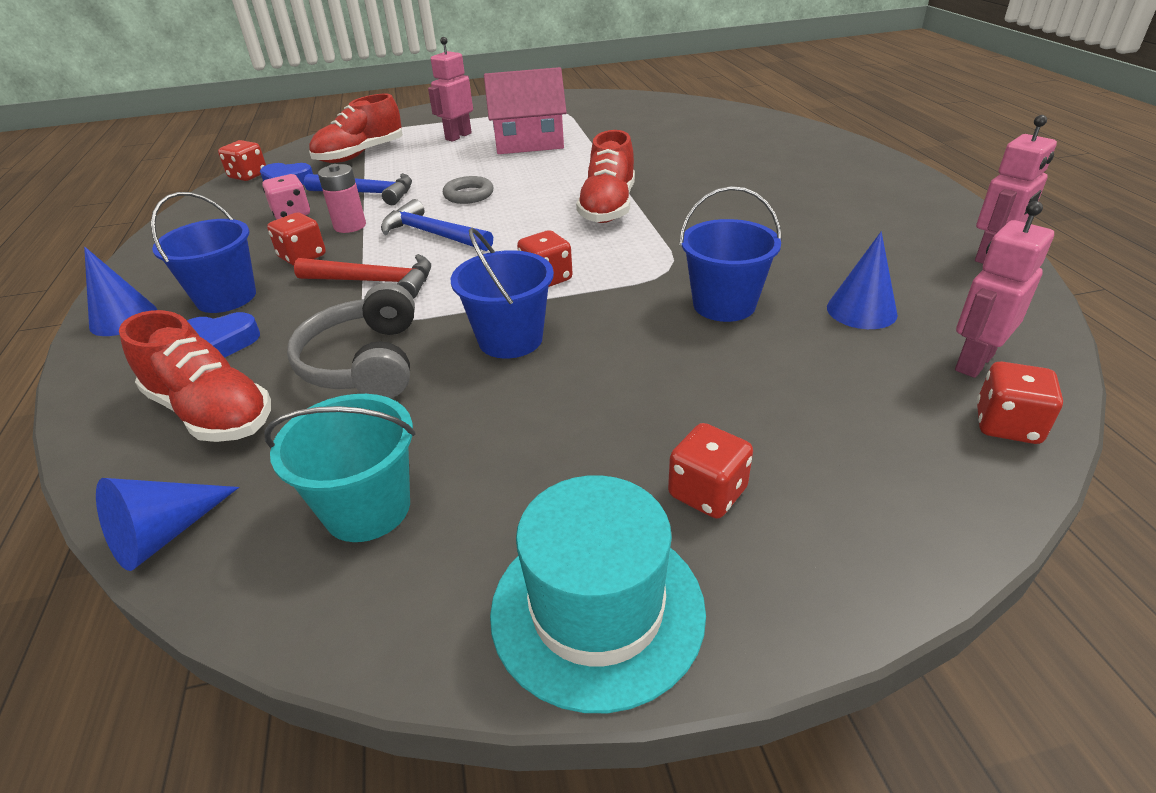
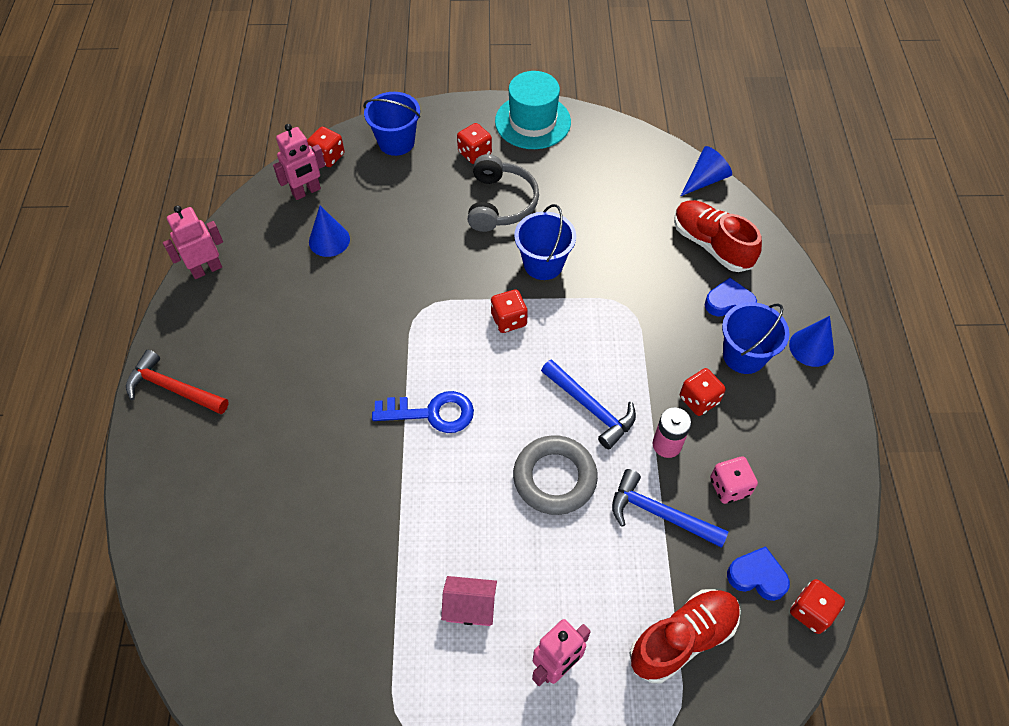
camera: 170 degrees left, 20 degrees up
(365, 362) = (631, 264): grey headphones -> grey headphones (500, 203)
(367, 508) = (619, 174): turquoise bucket -> none
(374, 282) = (634, 348): red hammer -> red hammer (173, 388)
(468, 195) = (554, 478): grey ring -> grey ring, size x1.64
(529, 143) = (470, 607): pink house -> pink house, size x0.54
(608, 207) = (431, 413): red shoe -> blue key
(724, 304) = (404, 264): blue bucket -> blue bucket (396, 142)

